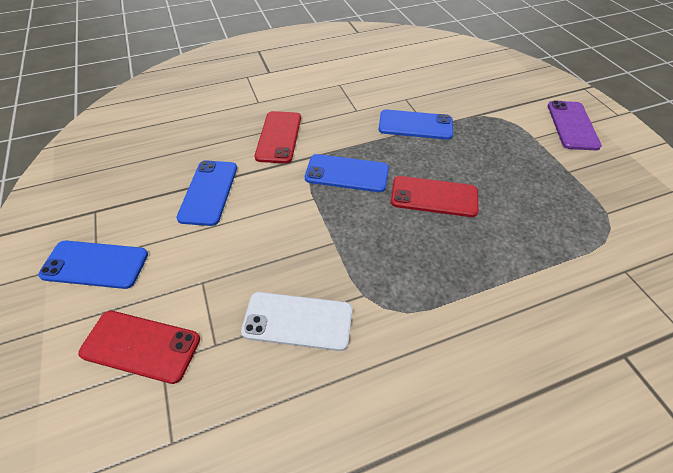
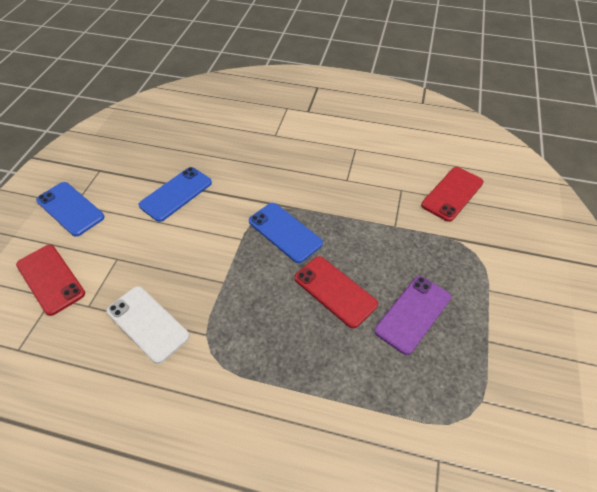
camera: 35 degrees right, 0 degrees up
(279, 137) = (263, 174): red phone -> red phone (452, 194)
(415, 125) = (384, 219): blue phone -> none
(572, 125) = (545, 299): purple phone -> purple phone (413, 314)

